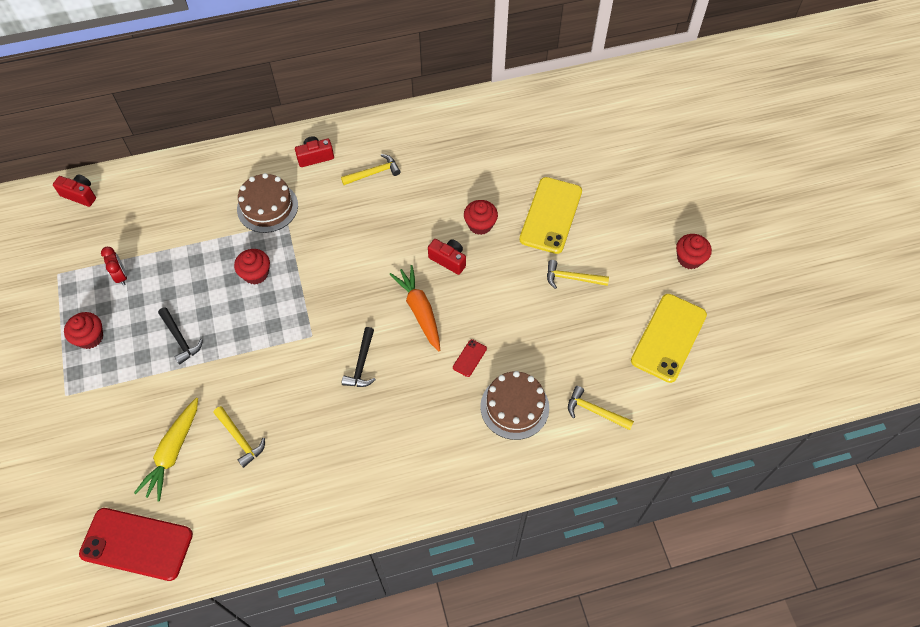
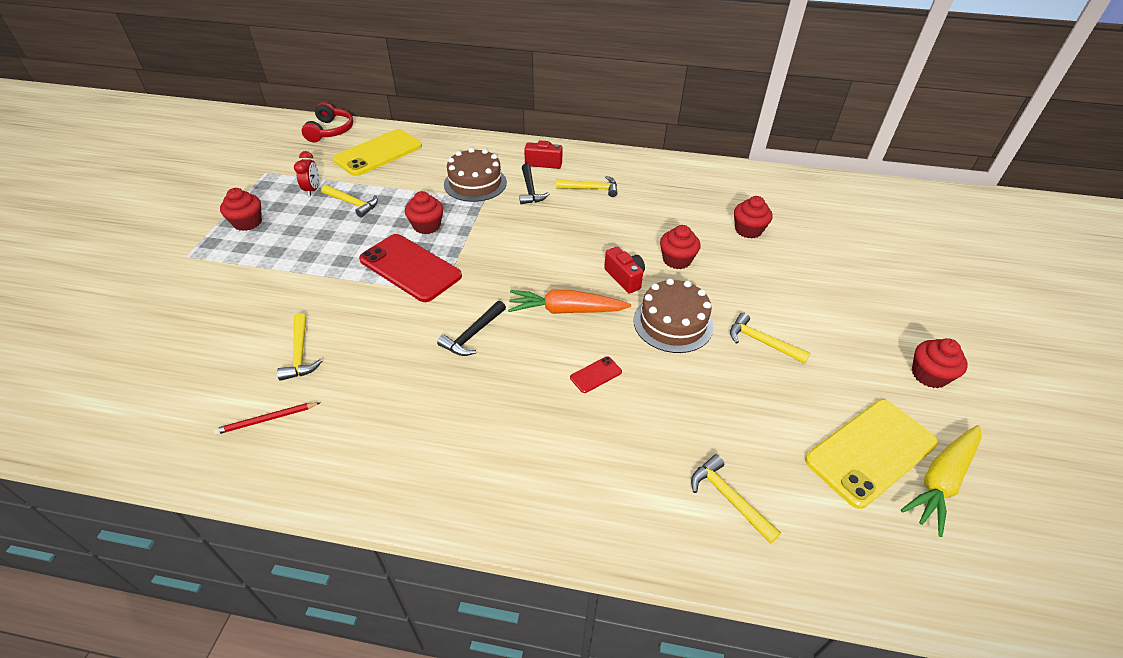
camera: 25 degrees right, 15 degrees down
(80, 195) = (330, 131): red camera -> red headphones
(137, 544) = (119, 408): red phone -> red phone (410, 268)
(171, 276) = (352, 203): none -> yellow hammer
(173, 452) = (230, 339): yellow carrot -> yellow carrot (941, 481)
(180, 339) = (319, 250): black hammer -> black hammer (530, 190)
(257, 500) = (267, 419): none -> red pencil
(419, 311) = (566, 310): orange carrot -> orange carrot turned 90 degrees counterclockwise
(514, 407) = (622, 448): brown cake -> brown cake (673, 323)
(522, 169) = (748, 230): none -> red cupcake
(550, 215) = (762, 277): yellow phone -> yellow phone (378, 153)

